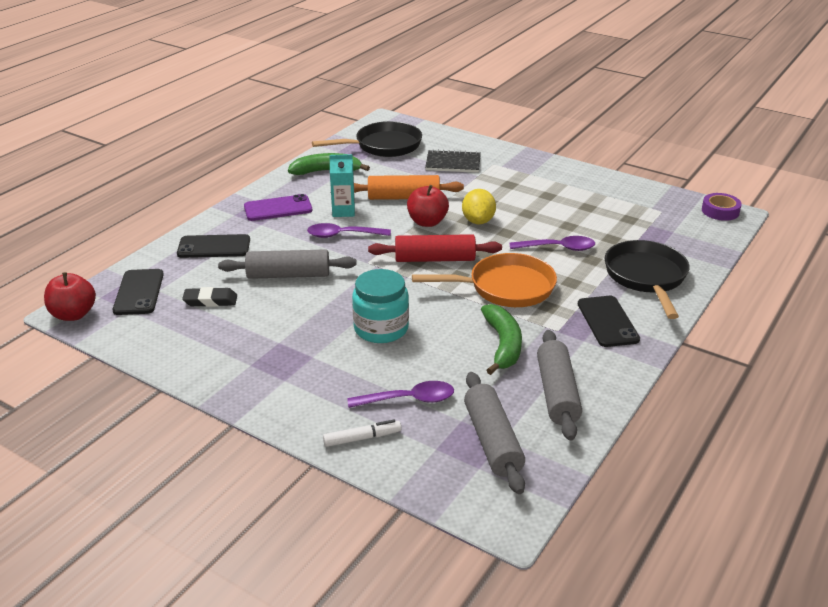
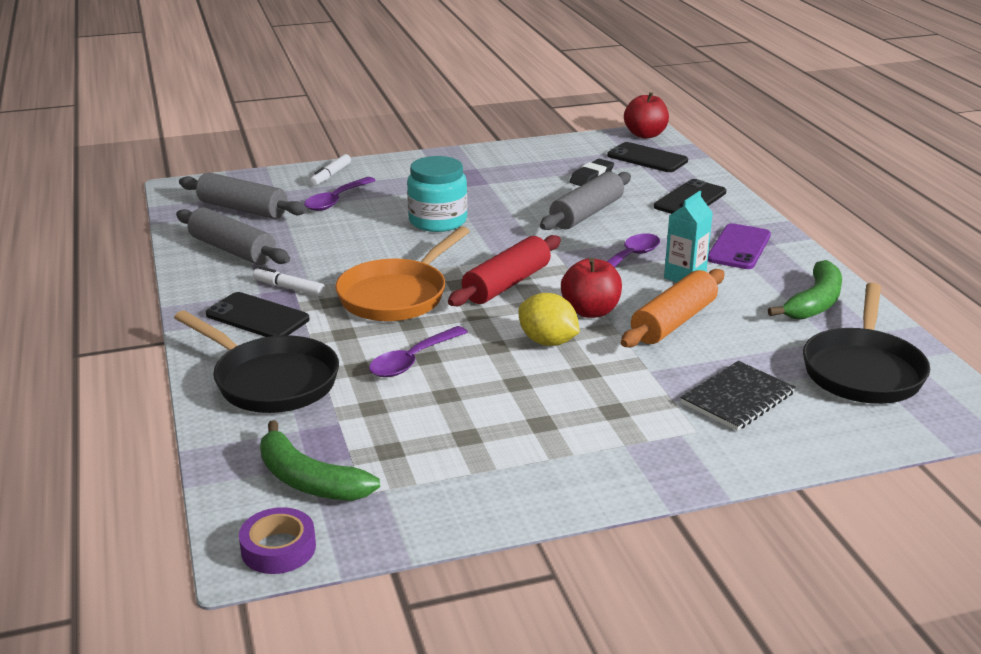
camera: 130 degrees right, 5 degrees down
(503, 345) = (324, 257): green banana -> green banana (309, 480)
(560, 332) = (289, 288): none -> white marker

